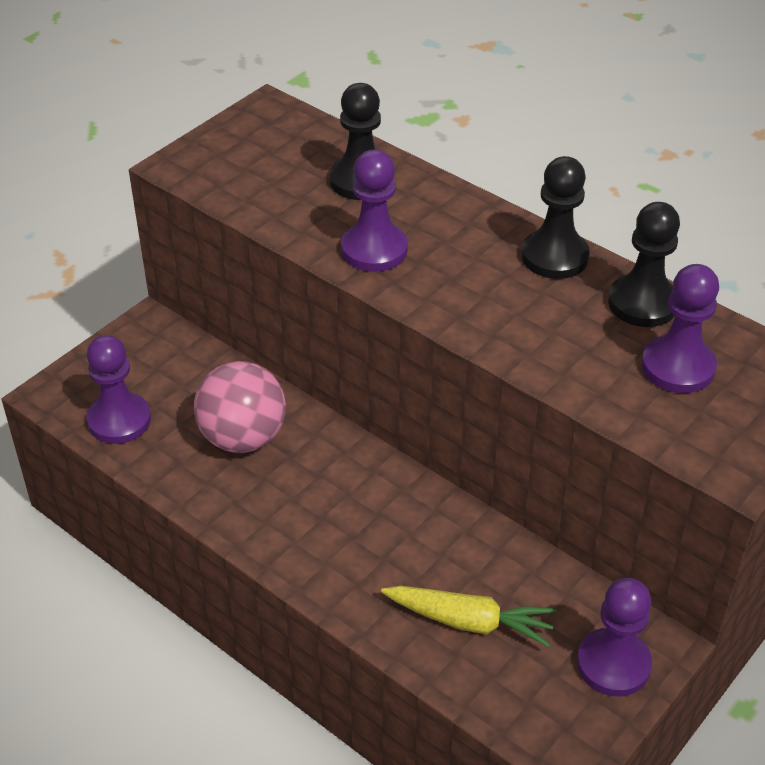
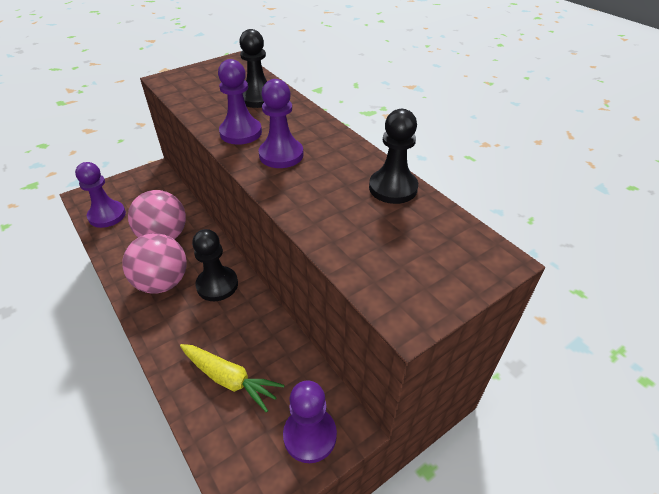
camera: 15 degrees right, 0 degrees up
(288, 510) = (162, 282): none -> pink ball
(554, 257) = (349, 152): black pawn -> black pawn (217, 285)
(678, 367) = (397, 232): purple pawn -> purple pawn (281, 155)

